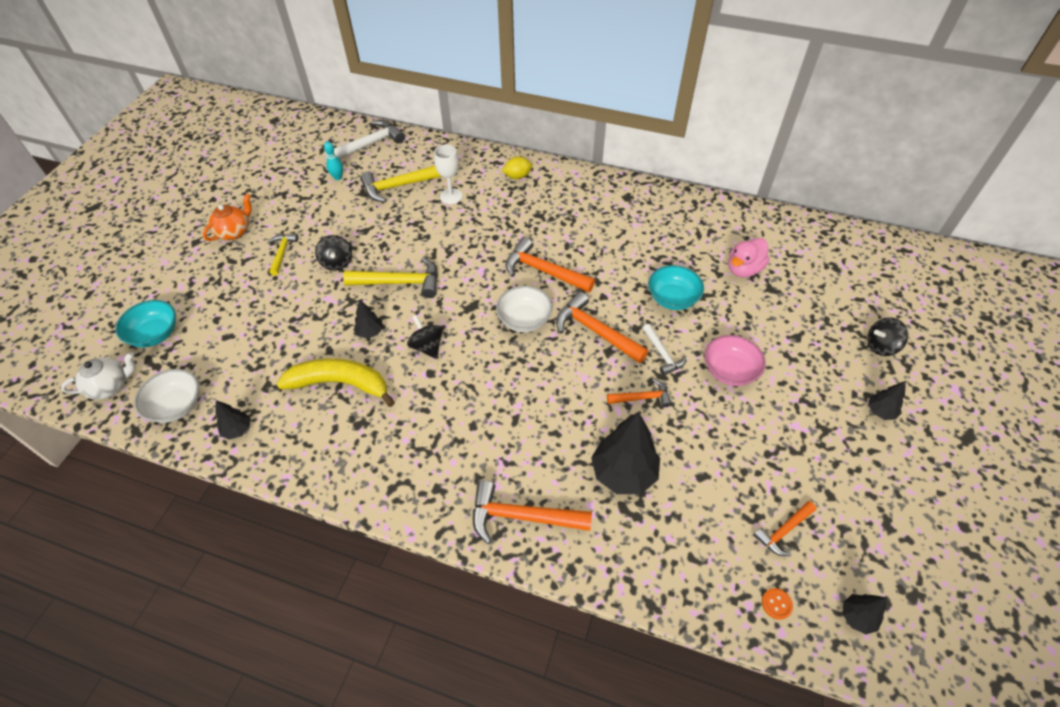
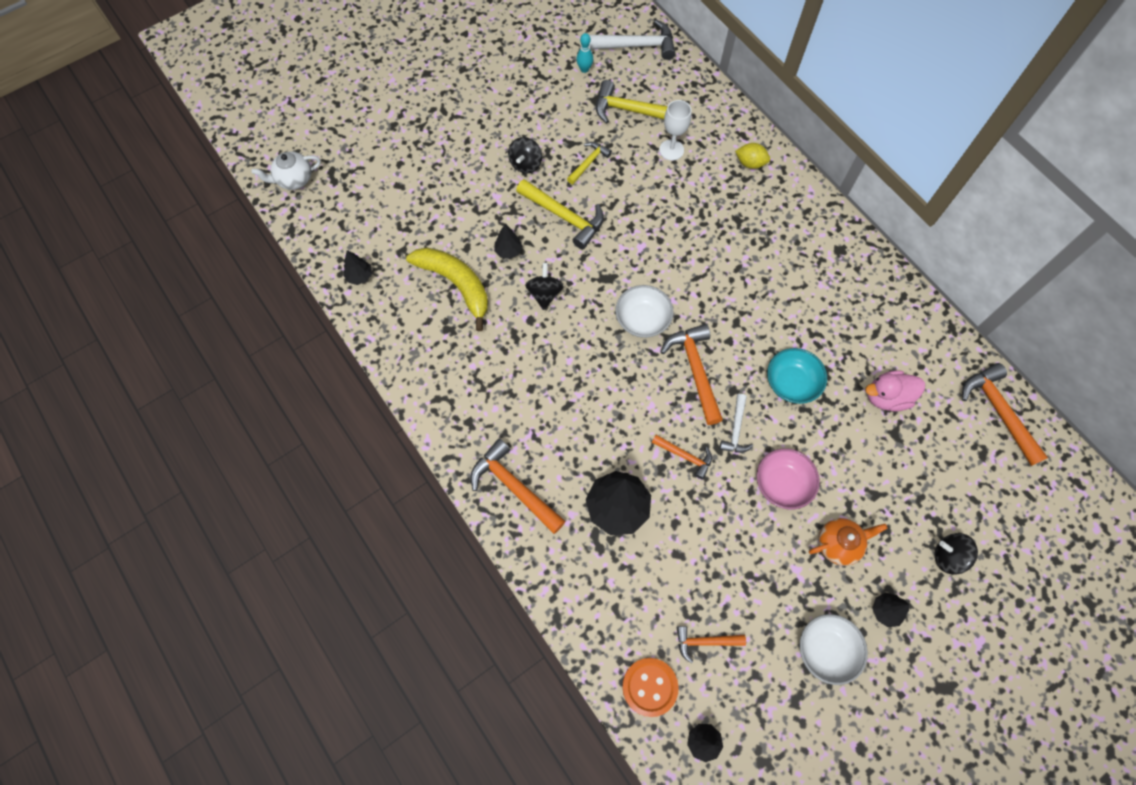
camera: 35 degrees right, 15 degrees up
(111, 386) = (294, 179): white teapot -> white teapot turned 150 degrees clockwise
(155, 334) = (348, 150): turquoise bowl -> none
(176, 406) = (329, 227): white bowl -> white bowl (826, 650)
(234, 232) = (462, 80): orange teapot -> orange teapot (838, 544)
(282, 253) = (488, 126): yellow hammer -> yellow hammer (589, 162)
(543, 271) = (696, 281): orange hammer -> orange hammer (998, 411)
(776, 604) = (650, 687): orange button -> orange button, size x2.05

